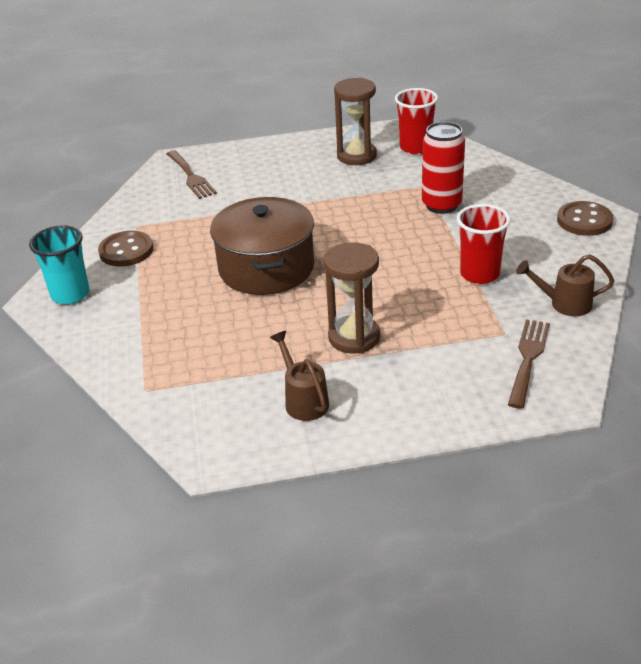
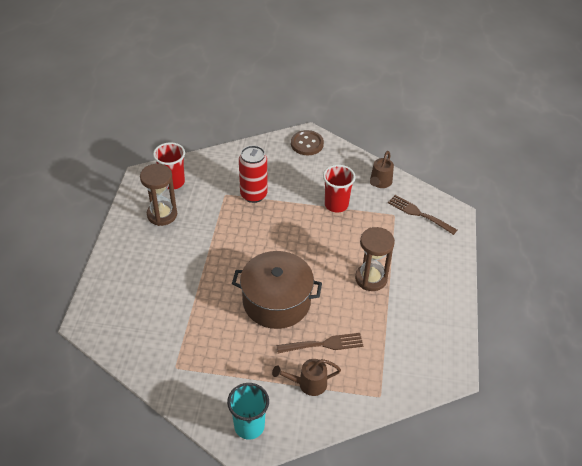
camera: 75 degrees left, 10 degrees up
(126, 251) = (208, 380): brown button -> none
(191, 176) = (122, 317): brown fork -> brown fork (324, 344)
(303, 400) = (419, 318): brown watering can -> brown watering can (308, 384)

